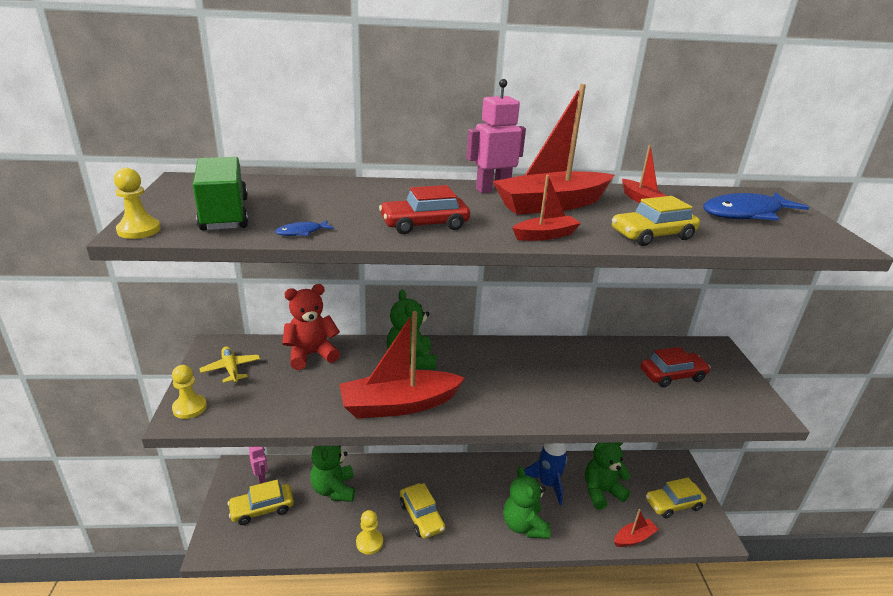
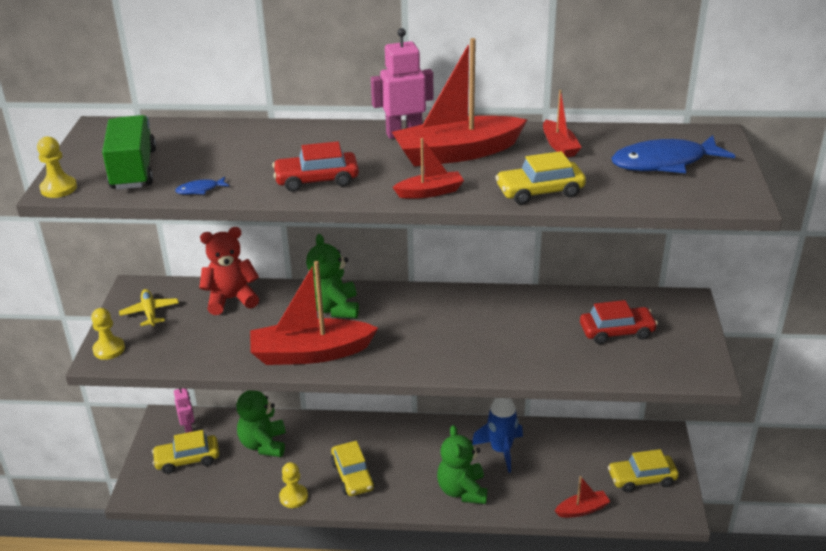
camera: 10 degrees right, 5 degrees up
(601, 492) = (561, 461): green teddy bear -> none

